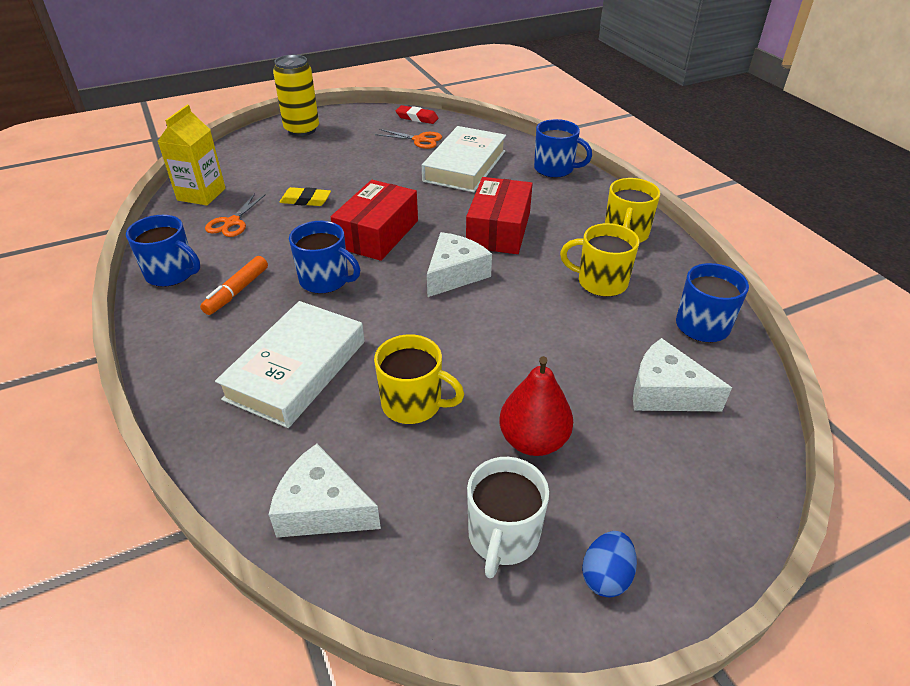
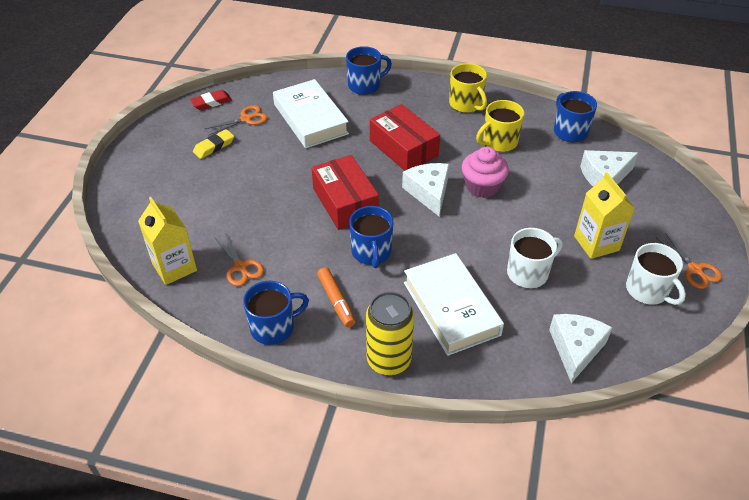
camera: 50 degrees left, 5 degrees up
(302, 130) = (143, 167): yellow can -> yellow can (389, 360)
(306, 200) = (257, 215): yellow eraser -> yellow eraser (214, 146)
(322, 508) = (576, 349): white cheese -> white cheese turned 135 degrees clockwise
(325, 280) = (371, 252): blue mug -> blue mug turned 105 degrees clockwise
(413, 404) = (528, 273): yellow mug -> white mug
(512, 304) = (482, 186): none -> pink cupcake
(533, 441) = (596, 243): red pear -> yellow carton
(606, 576) = (695, 270): blue egg -> orange scissors

